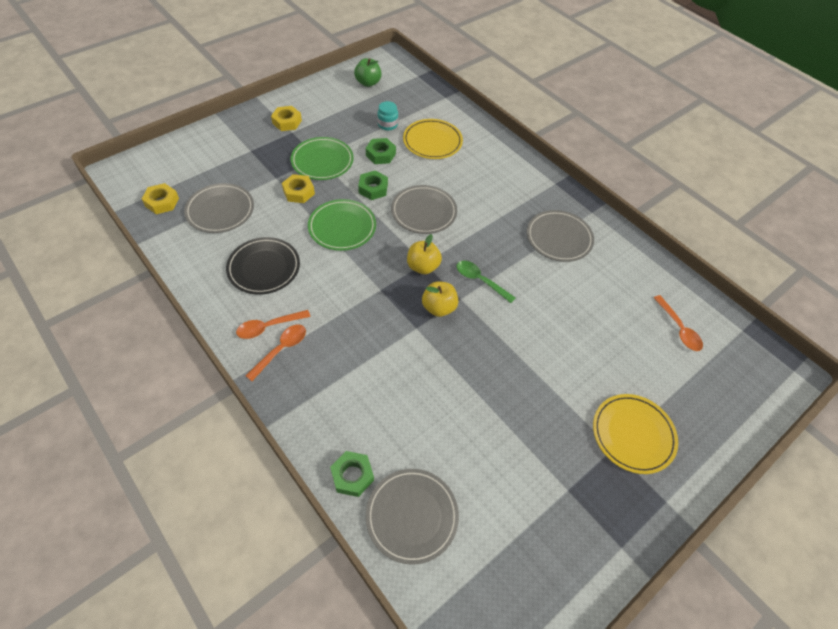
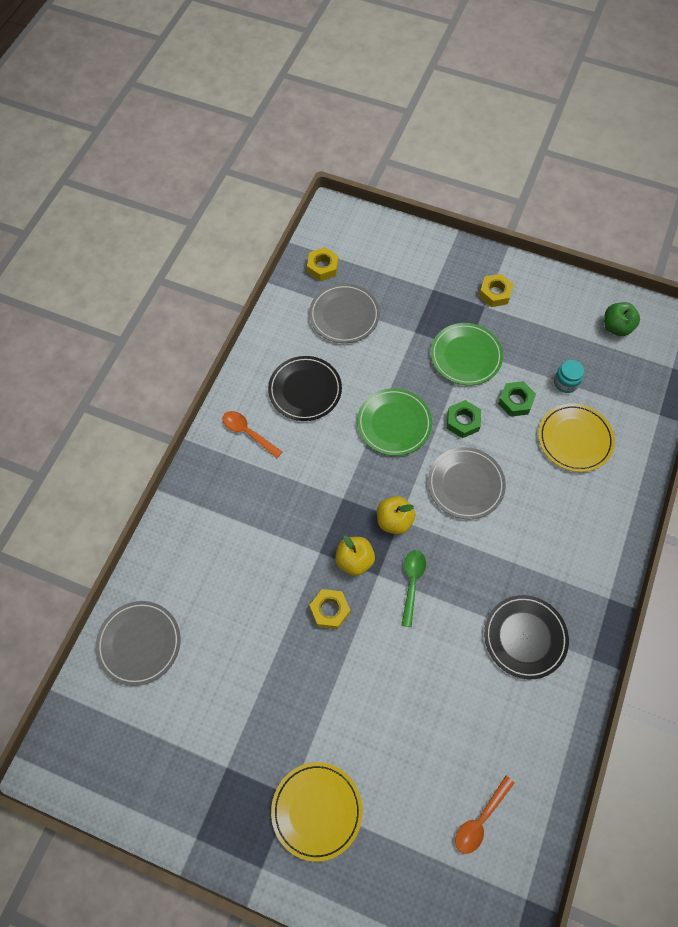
camera: 65 degrees right, 10 degrees up
(281, 350) = (231, 456): orange spoon -> none
(299, 192) = (411, 361): yellow nut -> yellow nut (330, 610)
(352, 476) = (150, 578): green nut -> none
(559, 238) = (525, 637): grey plate -> black plate

